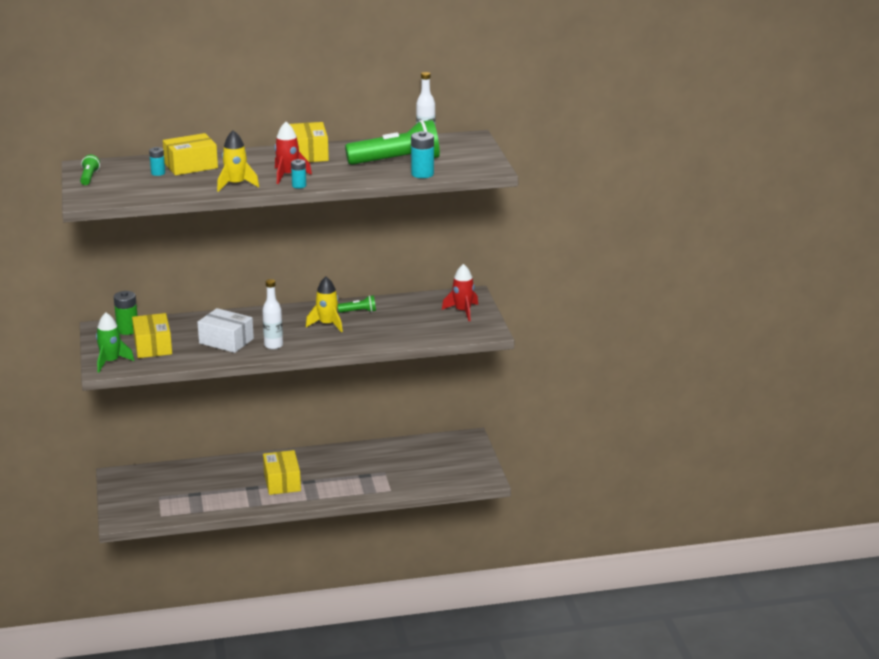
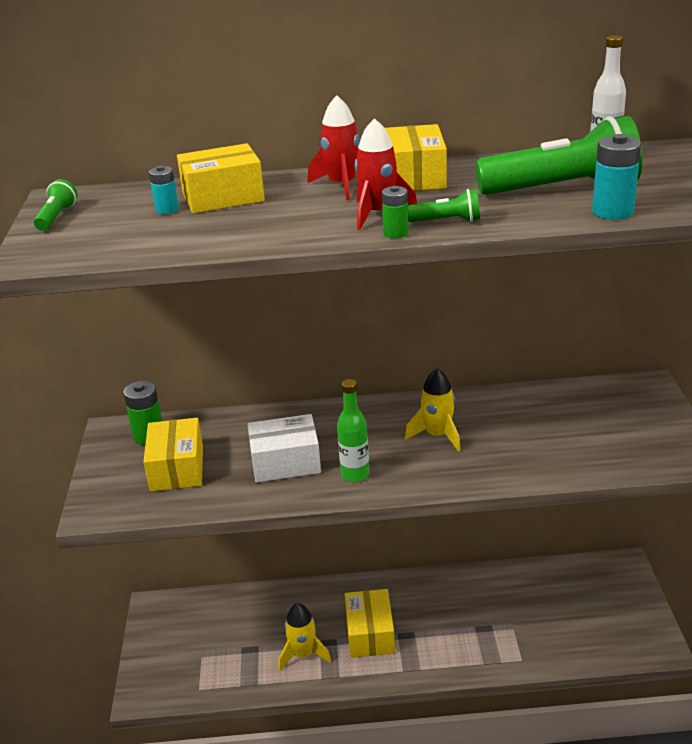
camera: 10 degrees right, 5 degrees up
(111, 362) = (109, 497): green rocket -> none
(226, 341) = (285, 462): white box -> white box turned 45 degrees counterclockwise
(236, 184) = (288, 230): yellow rocket -> yellow rocket (303, 654)
(273, 345) = (355, 474): white bottle -> green bottle
(299, 186) = (395, 233): turquoise battery -> green battery
(359, 311) = (484, 412): green flashlight -> green flashlight (447, 221)
(463, 311) = (642, 417): red rocket -> red rocket (342, 186)

